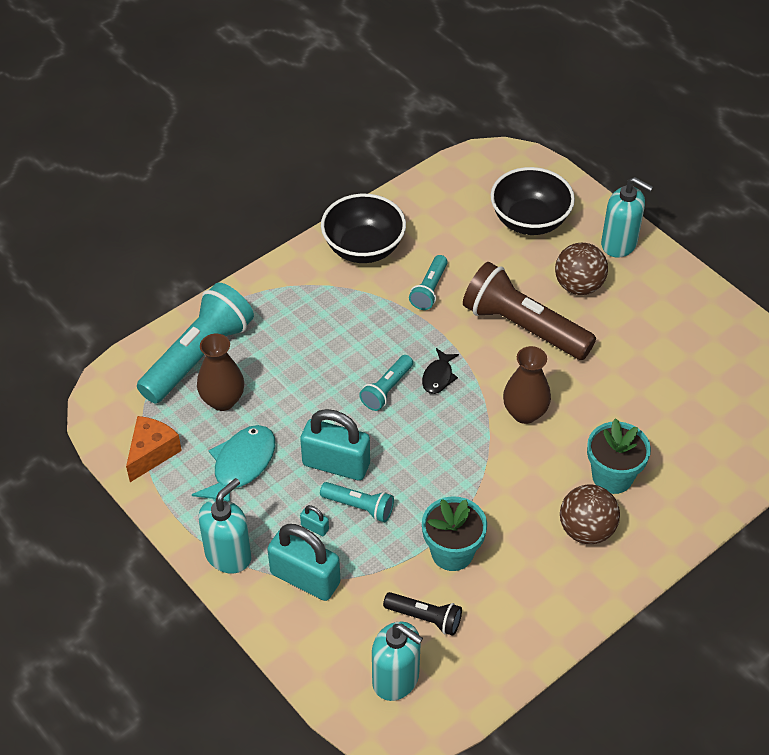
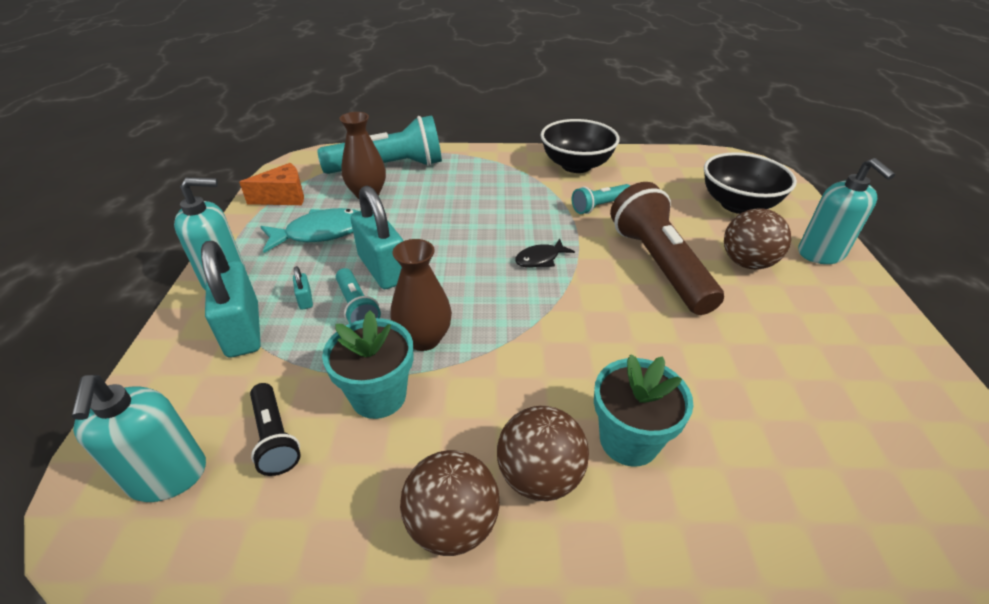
camera: 40 degrees right, 10 degrees down
(387, 389) = (487, 245): turquoise flashlight -> none
(524, 413) = (589, 325): brown vase -> brown vase (424, 339)
(569, 584) = (452, 524): none -> brown ball

